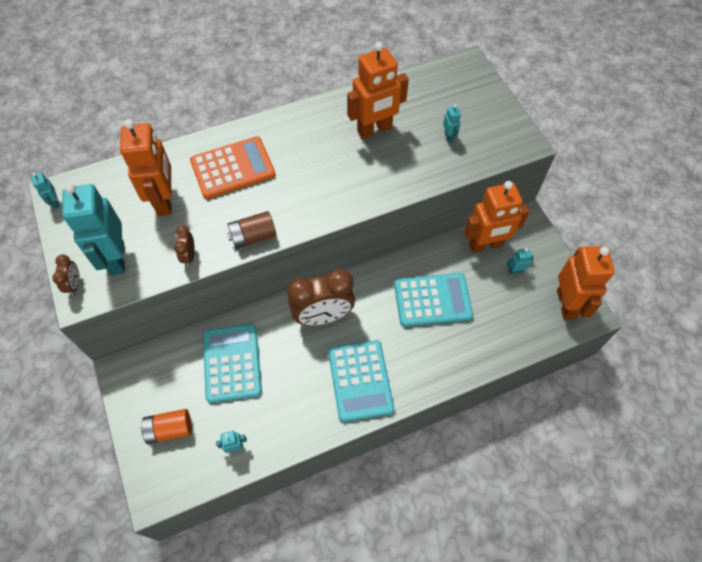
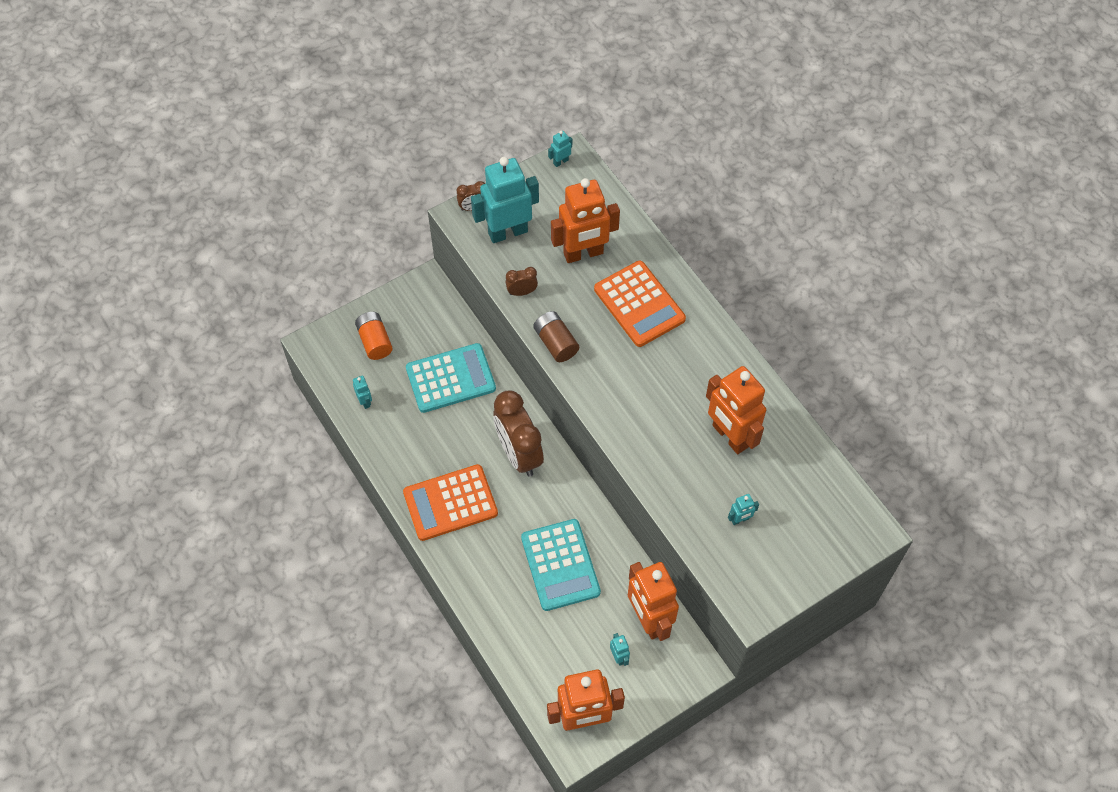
camera: 80 degrees right, 0 degrees up
(360, 380) = (450, 503): turquoise calculator -> orange calculator

